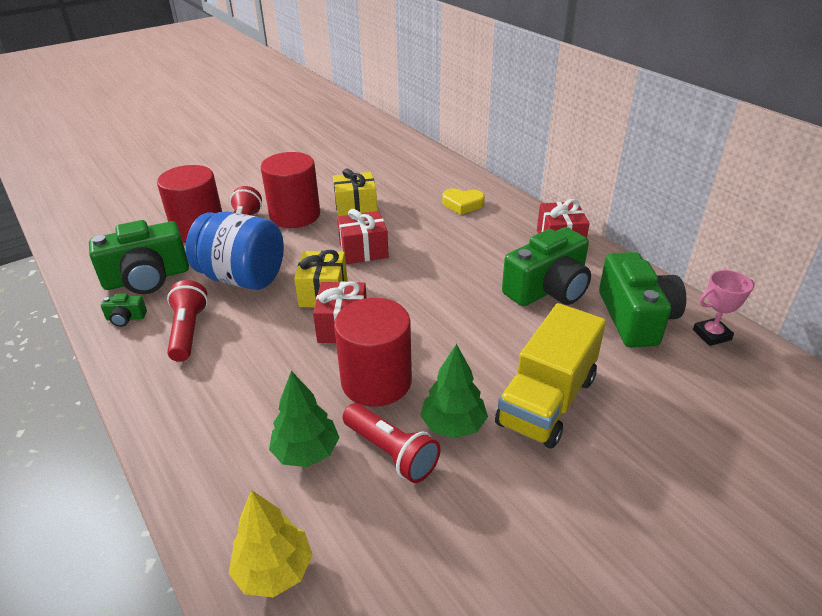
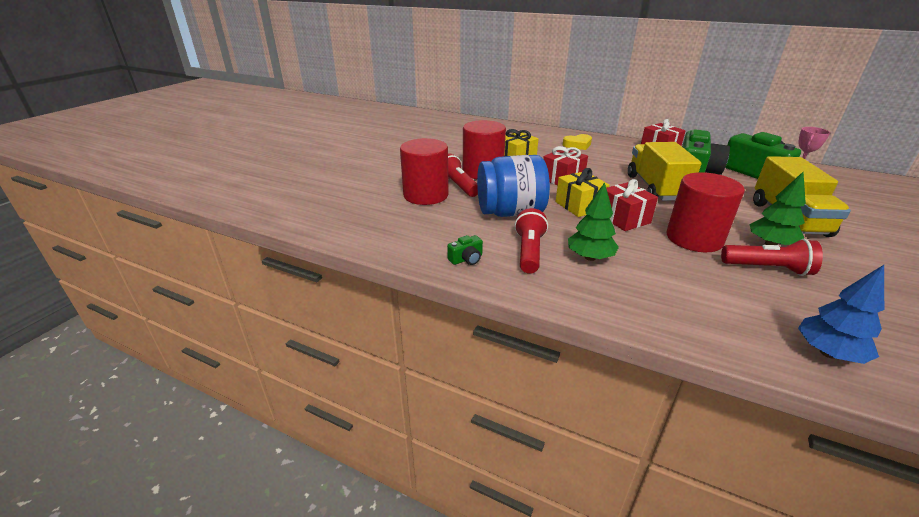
camera: 30 degrees left, 5 degrees down
(147, 278) = (438, 232): green camera -> none
(188, 331) = (529, 252): red flashlight -> red flashlight turned 45 degrees clockwise
(274, 570) = (828, 353): yellow tree -> blue tree
(306, 452) = (726, 287): green tree -> green tree (590, 257)
(452, 297) = (655, 188): none -> yellow truck

